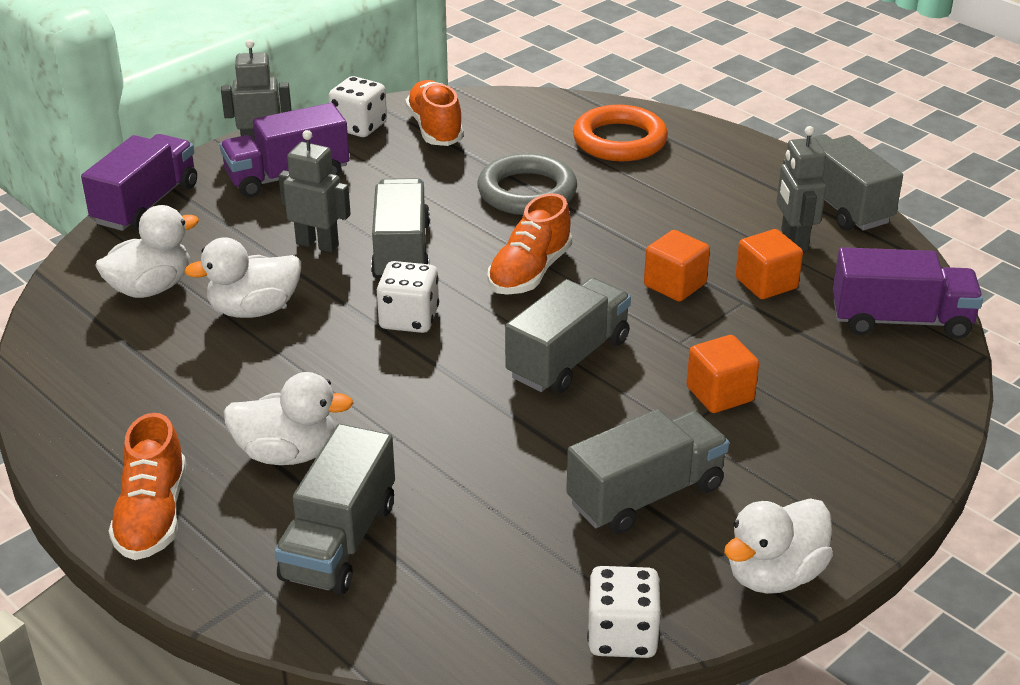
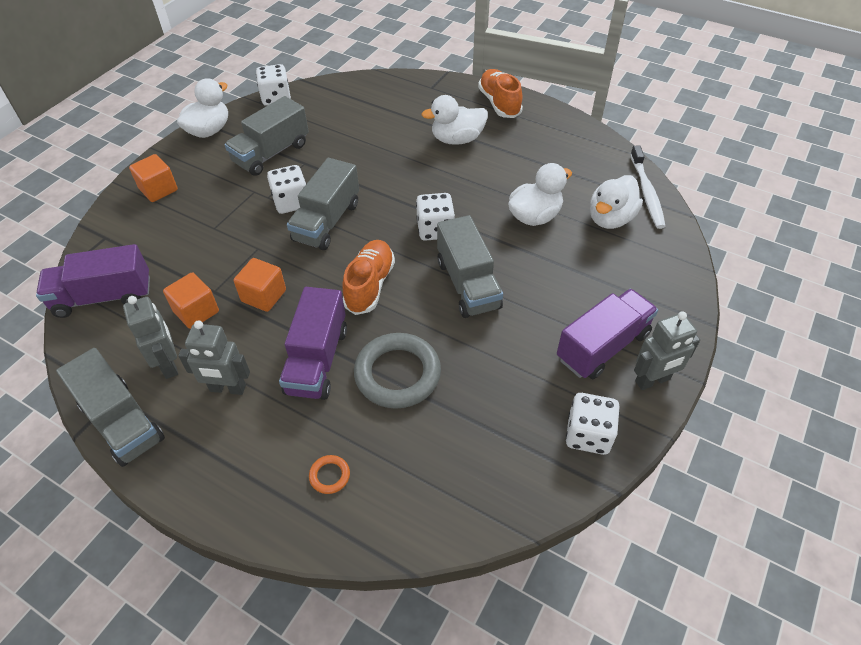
camera: 165 degrees right, 15 degrees up
(63, 310) = (646, 192): none -> white toothbrush
(146, 204) = (682, 290): purple truck -> purple truck (317, 360)
(317, 244) = (531, 278): grey robot -> grey robot (227, 388)
(340, 541) = (409, 109): grey truck -> none
(435, 129) = (515, 450): orange shoe -> none
(619, 140) = (329, 476): orange ring -> orange ring, size x0.43
(620, 398) = (291, 202): none -> white dice
(720, 394) = (232, 216): orange cube -> orange cube (158, 189)

